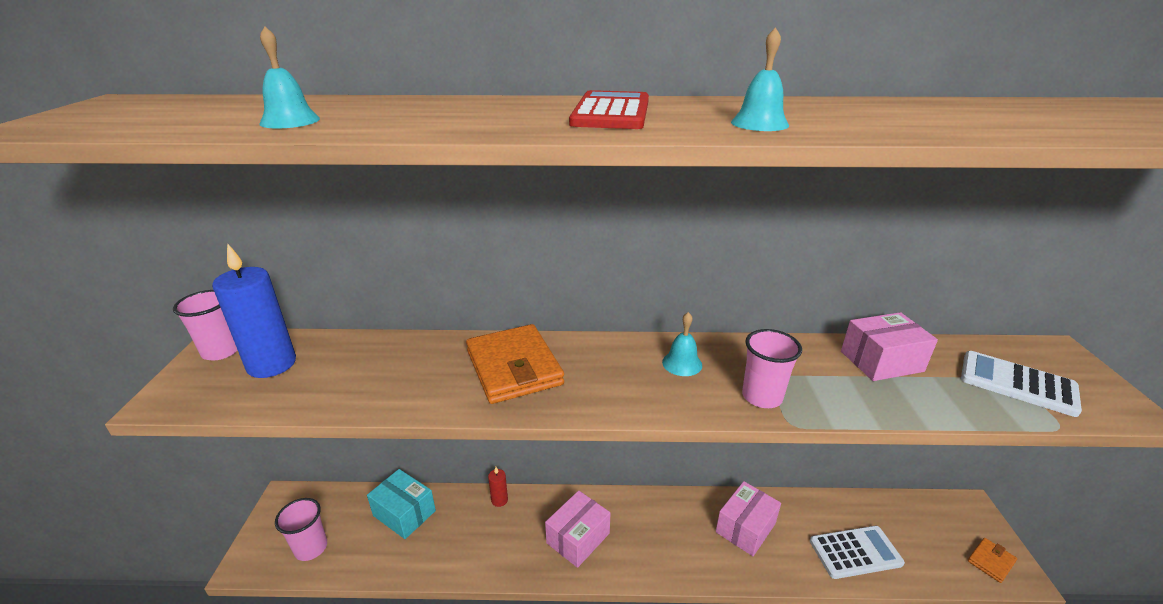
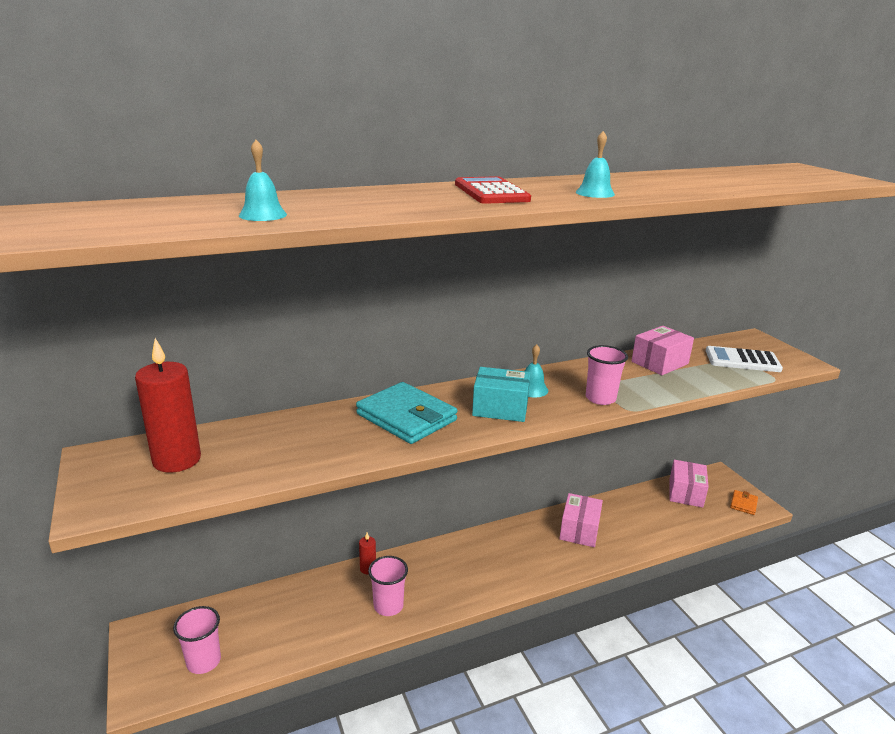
camera: 25 degrees left, 5 degrees down
(221, 351) = (108, 461): pink cup -> pink cup (388, 606)
(271, 364) = (177, 460): blue candle -> red candle
(404, 513) = (282, 605): turquoise box -> turquoise box (500, 408)
(514, 368) = (406, 417): orange wallet -> turquoise wallet
(578, 538) = (455, 576): pink box -> pink box (685, 493)
(855, 552) = (660, 523): white calculator -> none

